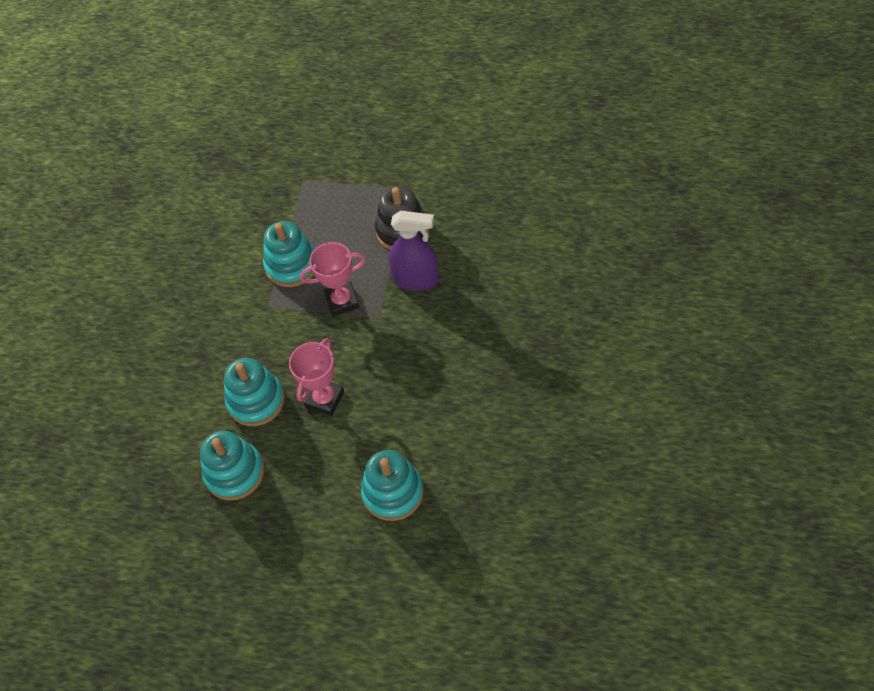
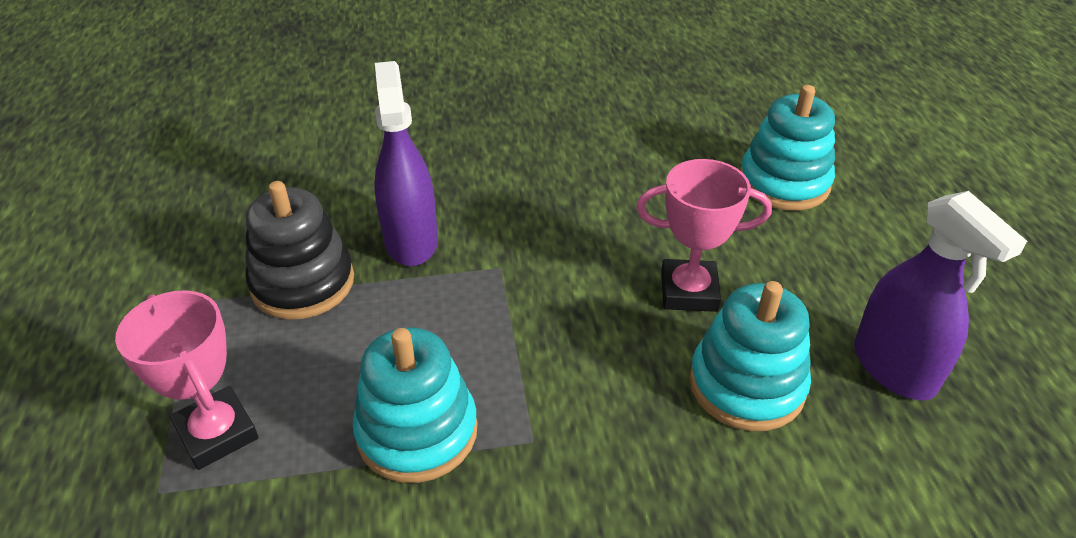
camera: 115 degrees left, 15 degrees down
(234, 472) = (894, 368): turquoise stacking toy -> purple spray bottle
(342, 301) = (484, 324): pink trophy -> pink trophy (217, 433)

